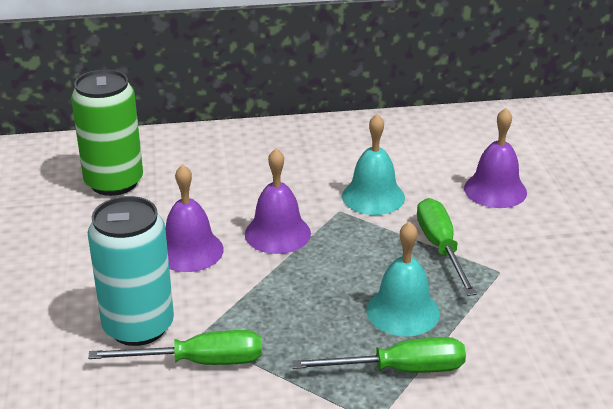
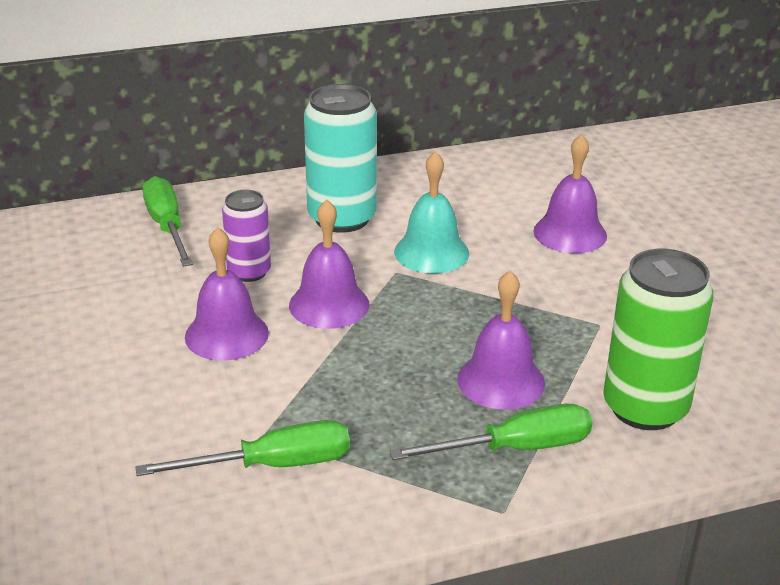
camera: 10 degrees left, 0 degrees up
(114, 182) = (111, 262): green can -> green can (645, 407)
(138, 326) = (186, 431): turquoise can -> turquoise can (342, 218)
(220, 200) = (249, 272): none -> purple can
(403, 311) = (501, 381): turquoise bell -> purple bell
(440, 248) = (525, 304): green screwdriver -> green screwdriver (167, 226)

